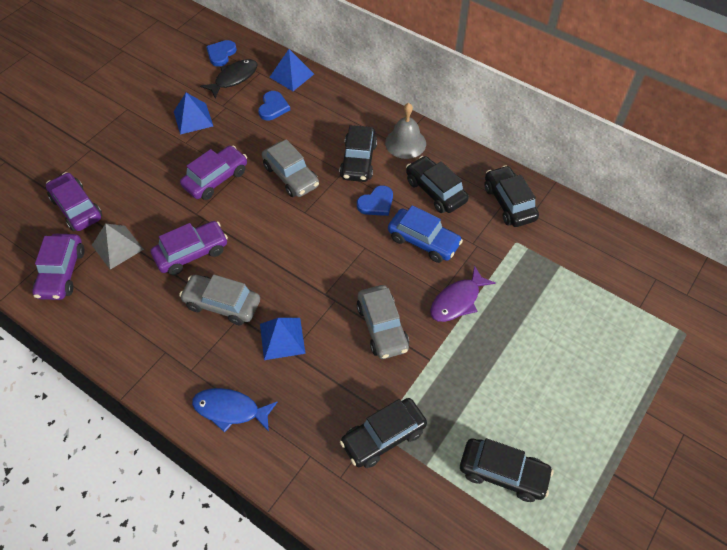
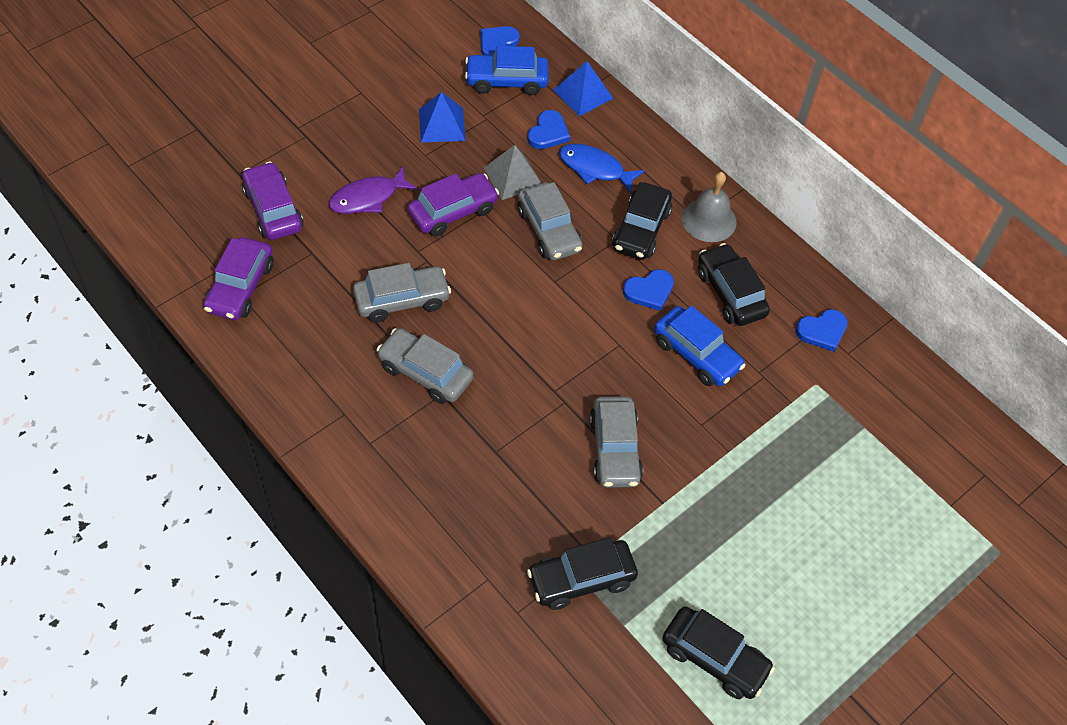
camera: 10 degrees right, 0 degrees up
(117, 247) = (313, 271): grey pyramid -> grey pyramid (513, 177)
(191, 253) = (402, 300): purple car -> grey car
(230, 410) = (406, 501): blue fish -> blue fish (595, 169)
(234, 78) = (506, 81): black fish -> blue car
(282, 338) = (488, 432): blue pyramid -> none
(457, 301) = (718, 440): purple fish -> purple fish (368, 198)
(509, 203) = (822, 331): black car -> blue heart

